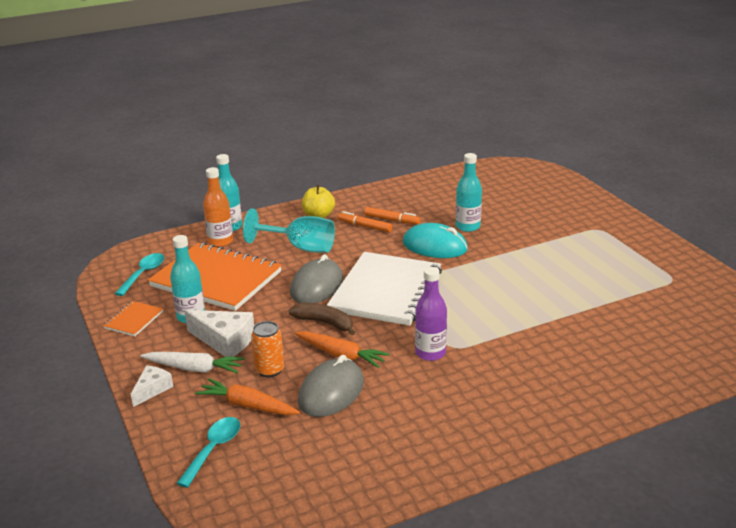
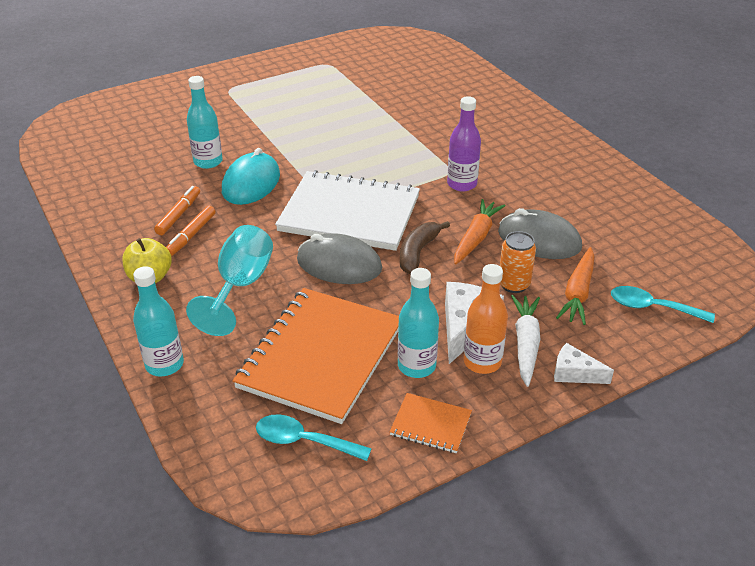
camera: 95 degrees left, 10 degrees up
(220, 241) = (211, 368): orange bottle -> orange bottle (482, 362)

